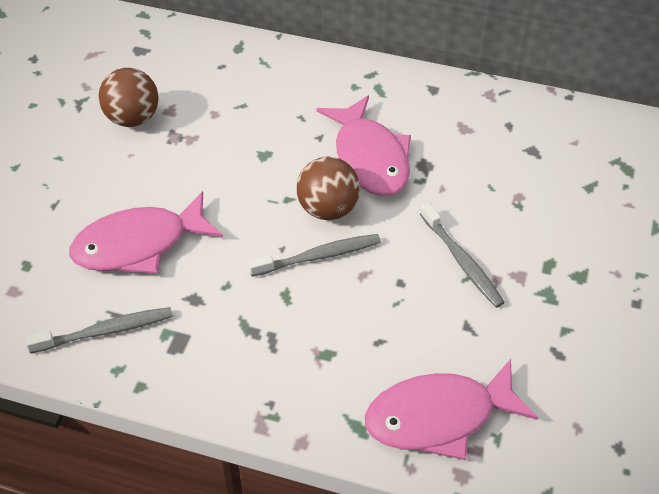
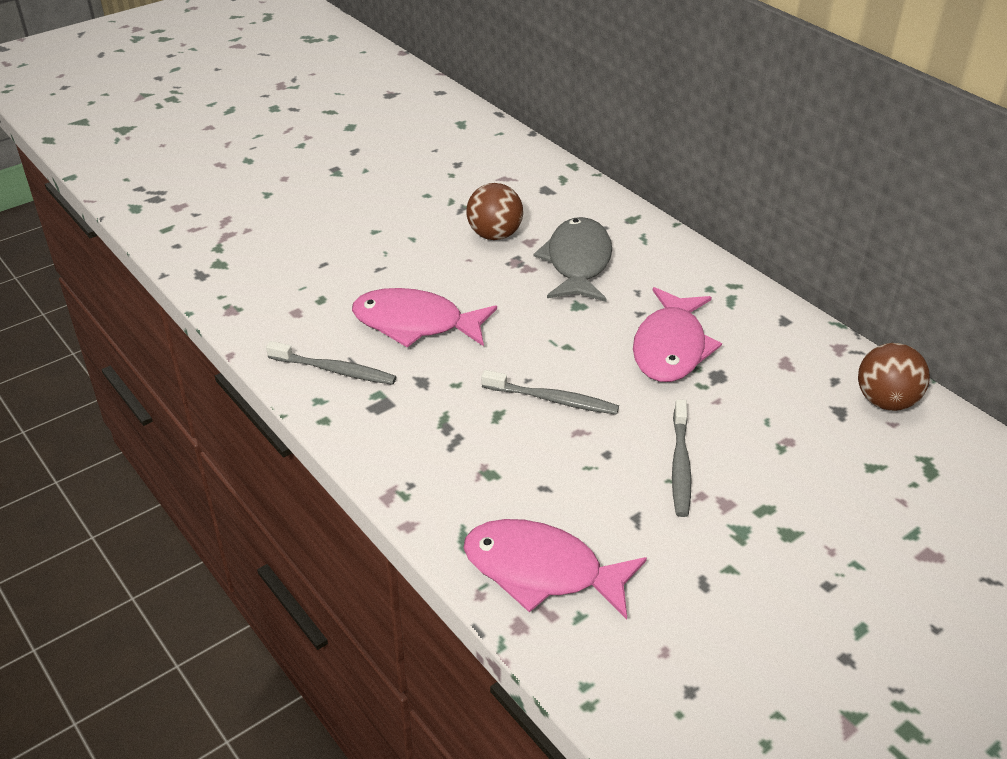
camera: 35 degrees right, 10 degrees down
(229, 112) = (578, 262): none -> grey fish
(328, 209) = (595, 369): brown ball -> brown ball (885, 401)

